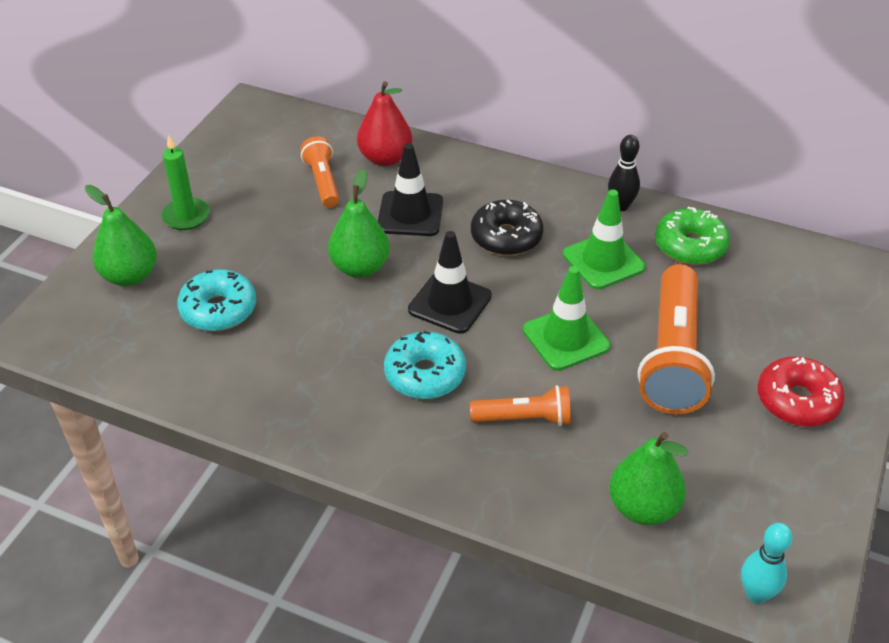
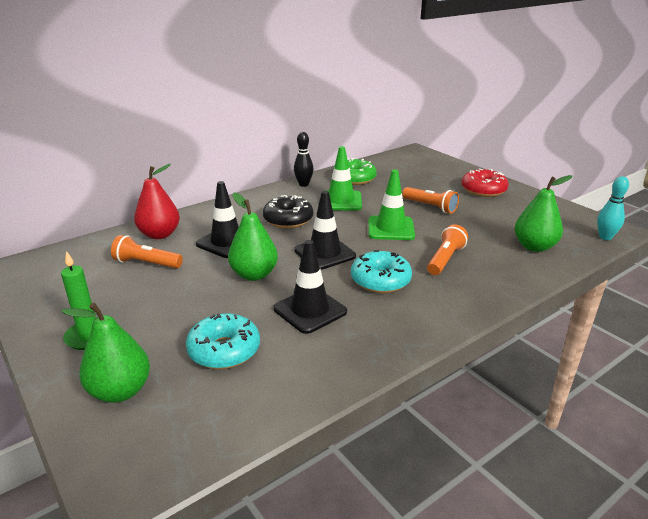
camera: 60 degrees left, 15 degrees down
(323, 340) = (310, 310): none -> black traffic cone
(672, 357) = (430, 207): orange flashlight -> orange flashlight, size x0.54

